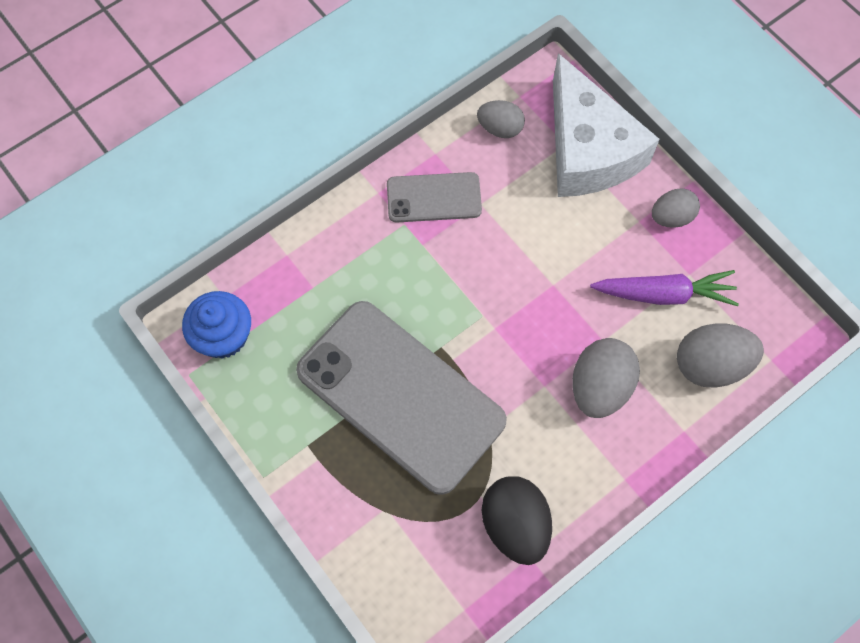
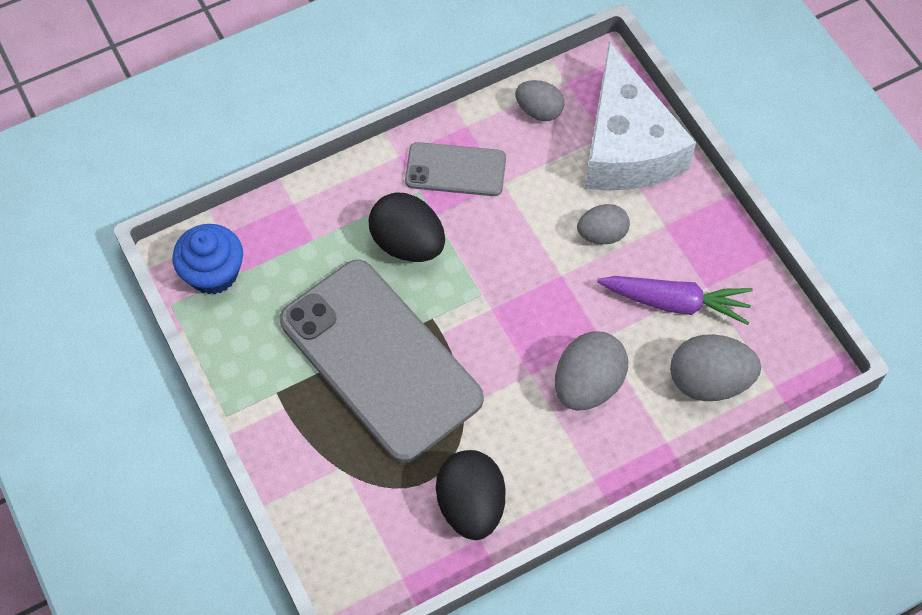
camera: 10 degrees right, 5 degrees down
(403, 277) = (408, 244): none -> black egg
(671, 217) = (700, 227): grey egg -> grey egg (602, 234)

